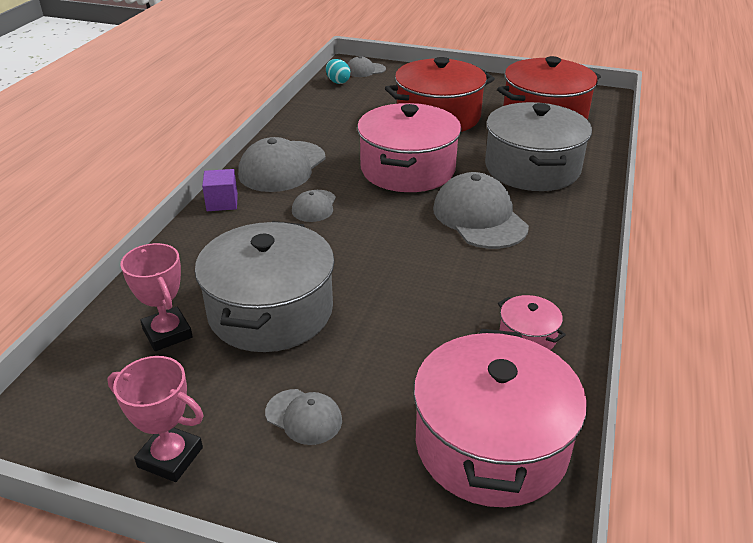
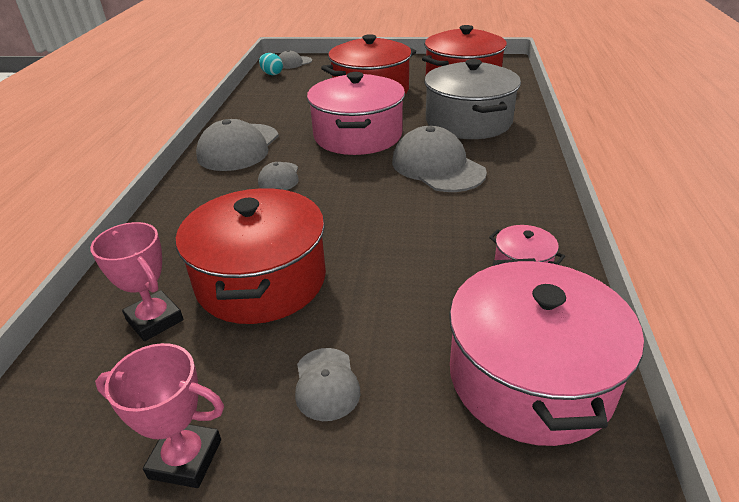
camera: 10 degrees left, 0 degrees up
(222, 202) = (186, 186): purple cube -> none
(270, 311) = (261, 280): grey pot -> red pot
(304, 417) = (326, 384): grey cap -> grey cap turned 60 degrees clockwise

